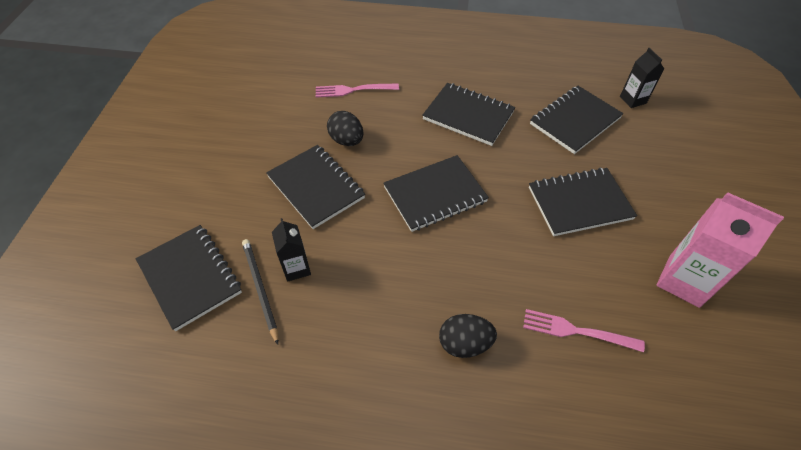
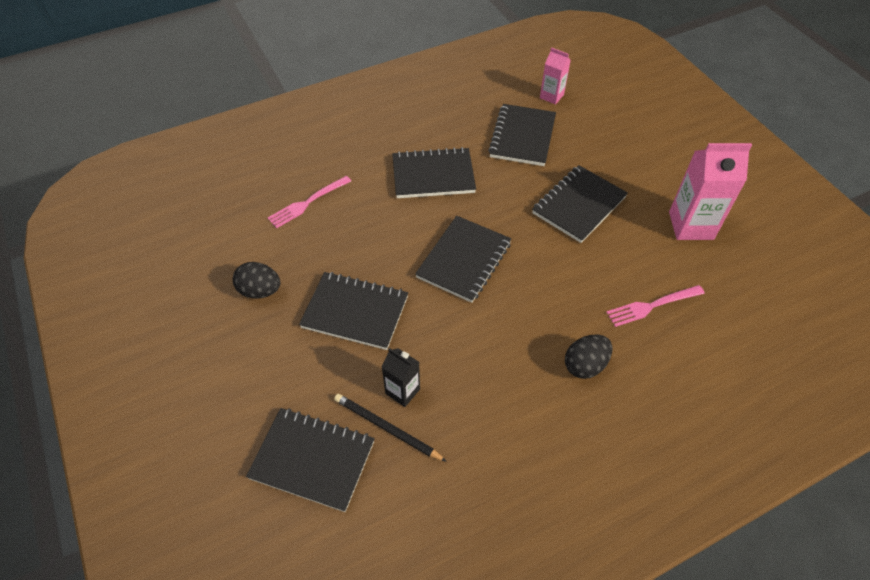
camera: 35 degrees left, 0 degrees up
(346, 140) = (344, 254): black egg -> black egg (260, 291)
(633, 100) = (551, 96): black carton -> pink carton

